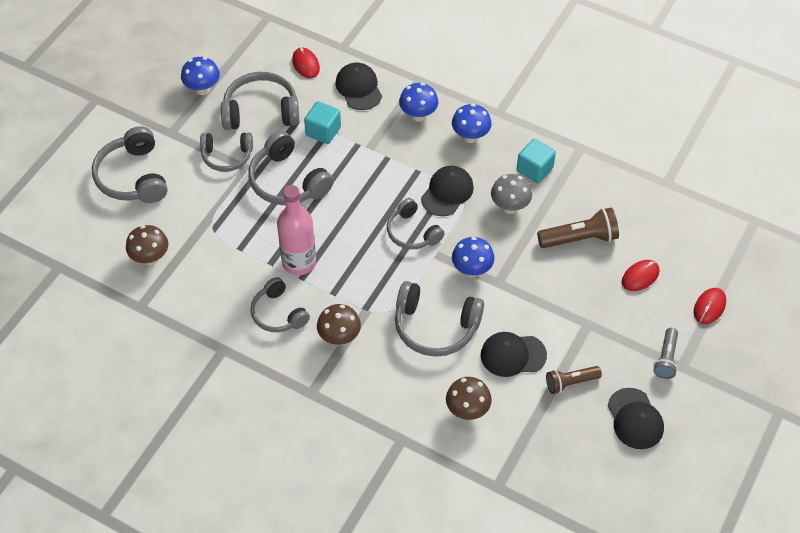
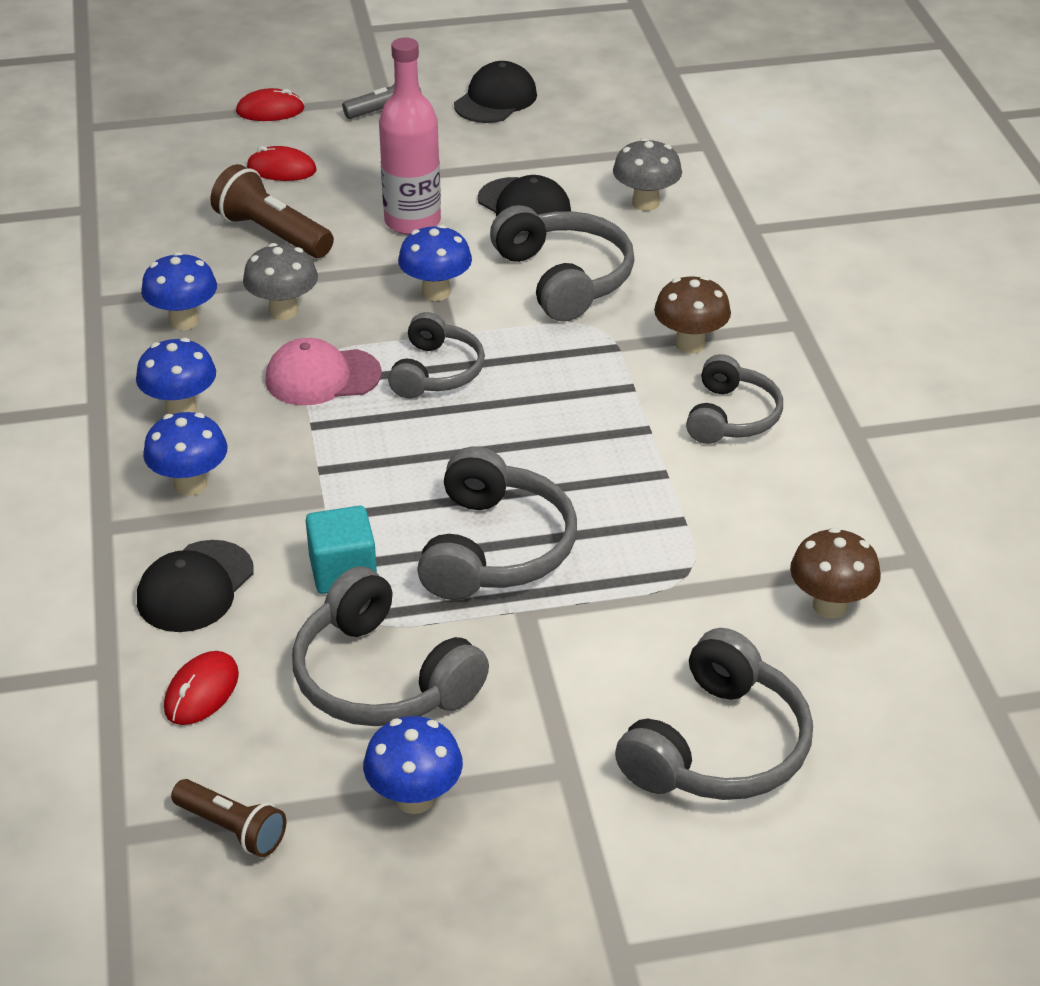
camera: 130 degrees left, 15 degrees down
(227, 156) = (530, 654): grey headphones -> none
(299, 262) = (626, 447): pink bottle -> pink bottle (412, 221)
(447, 192) = (322, 377): black cap -> pink cap
(467, 410) = (645, 203): brown mushroom -> grey mushroom
(534, 169) = (184, 321): turquoise cube -> blue mushroom
(570, 382) = (506, 154): brown flashlight -> brown flashlight (232, 829)

